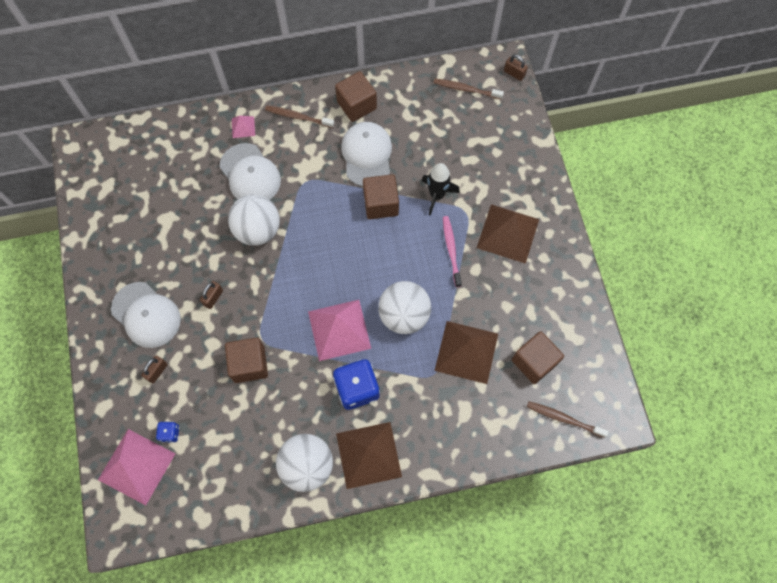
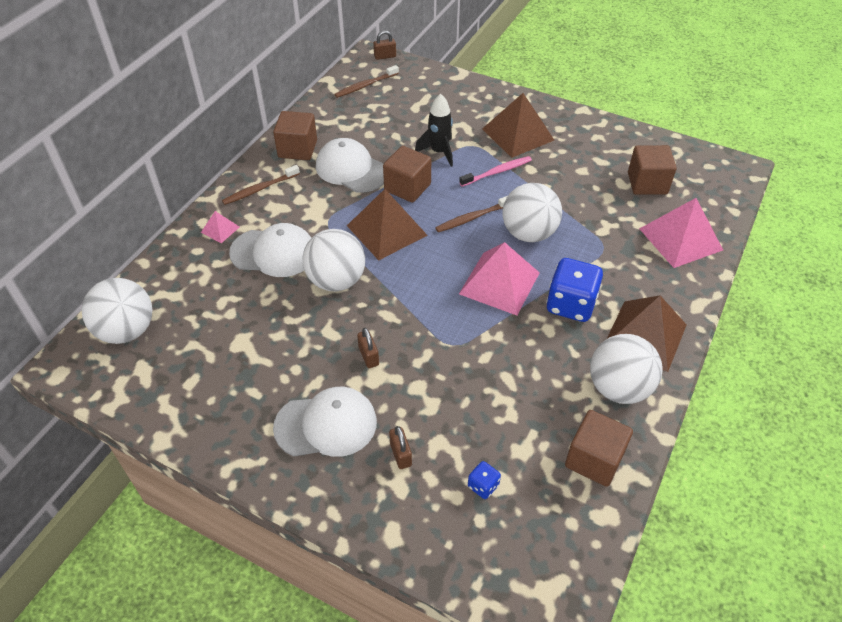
camera: 50 degrees left, 20 degrees down
(126, 152) = (127, 330): none -> white ball
(137, 466) = (494, 543): pink pyramid -> pink pyramid (680, 239)
(249, 364) = (469, 370): brown cube -> brown cube (594, 459)
(451, 250) = (497, 172): pink toothbrush -> pink toothbrush turned 120 degrees clockwise
(466, 352) = (601, 215): brown pyramid -> brown pyramid (386, 230)
(563, 418) = (713, 195): brown toothbrush -> brown toothbrush (472, 218)

